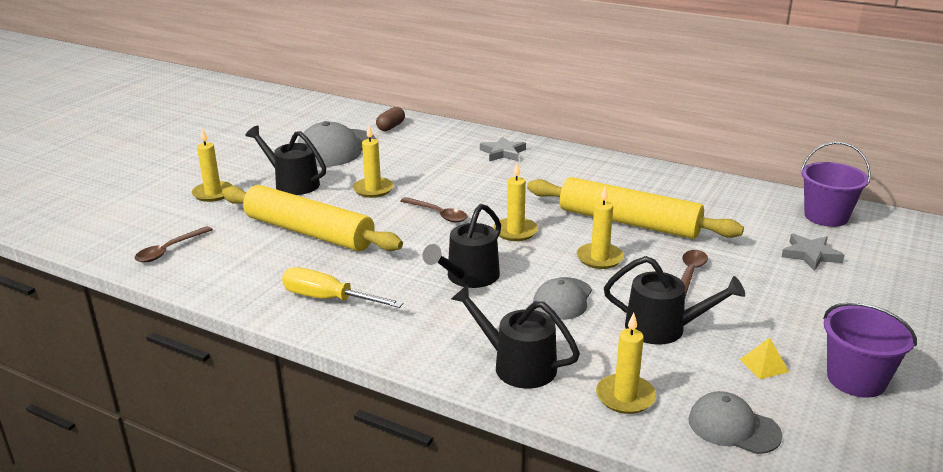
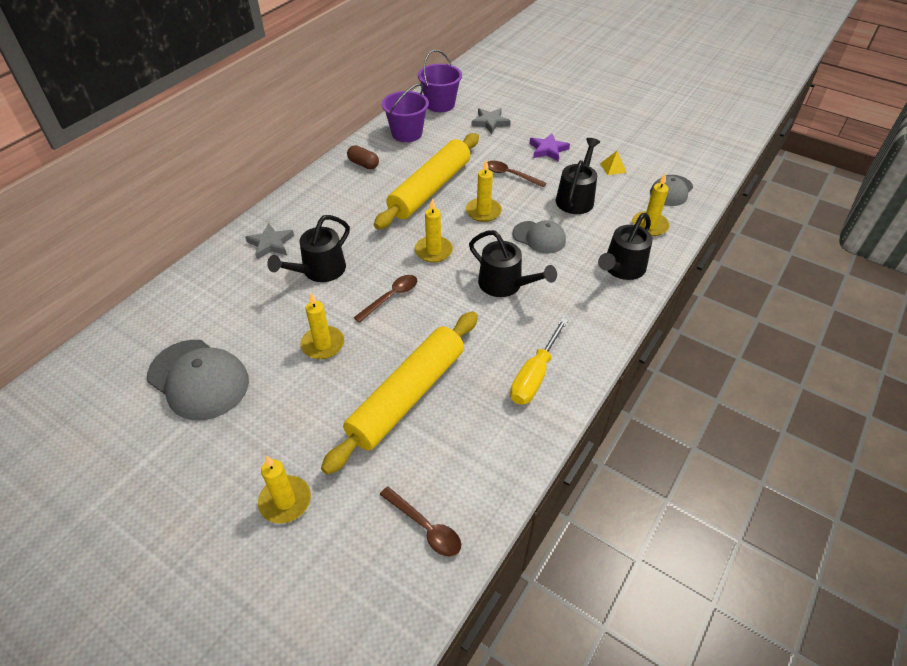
camera: 85 degrees left, 20 degrees up
(292, 183) = (284, 417): black watering can -> black watering can (319, 270)
(391, 127) = (156, 327): brown capsule -> brown capsule (363, 164)
(773, 304) = (548, 150): none -> purple star
(856, 379) = (623, 140): purple bucket -> purple bucket (407, 133)

